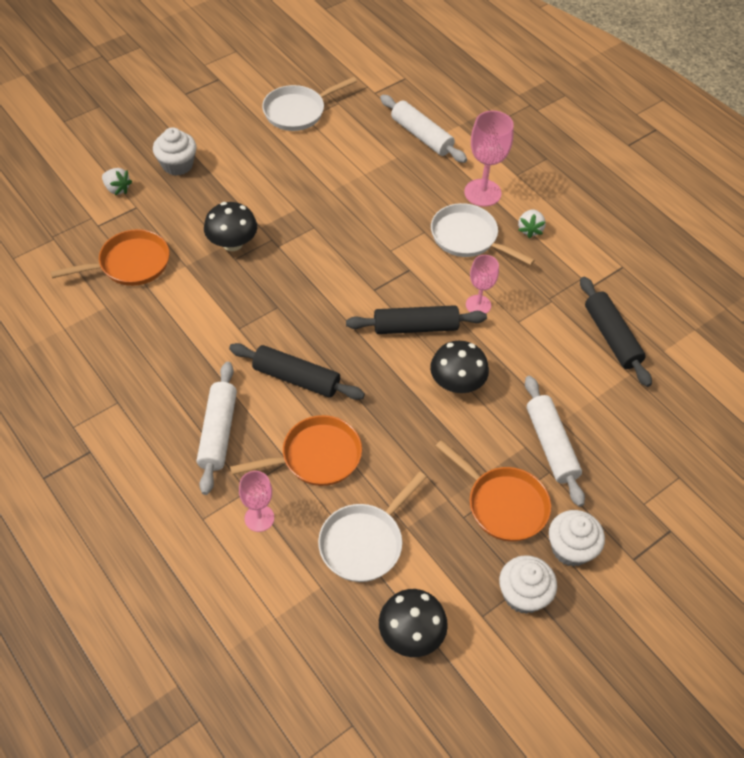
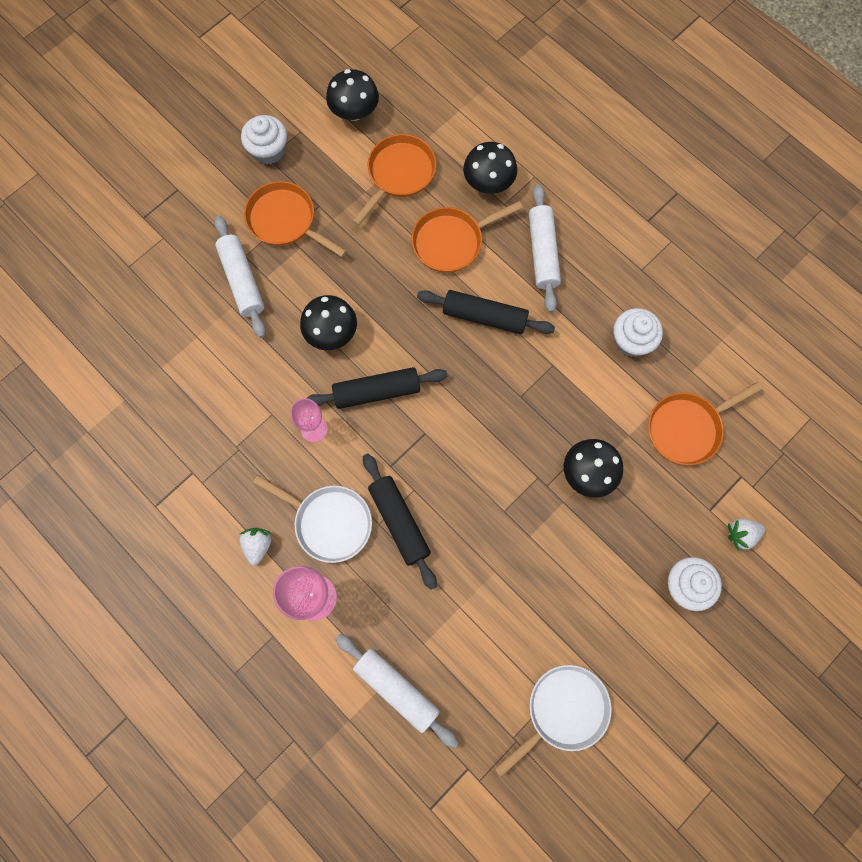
camera: 175 degrees right, 20 degrees up
(117, 189) = (741, 534): white strawberry -> white strawberry turned 45 degrees counterclockwise
(259, 518) = (488, 182): pink goblet -> black mushroom
(364, 542) = (399, 174): white pan -> orange pan
(570, 548) = (229, 191): white cupcake -> white cupcake (631, 341)
(611, 337) = (176, 408): black rolling pin -> black rolling pin (399, 522)

